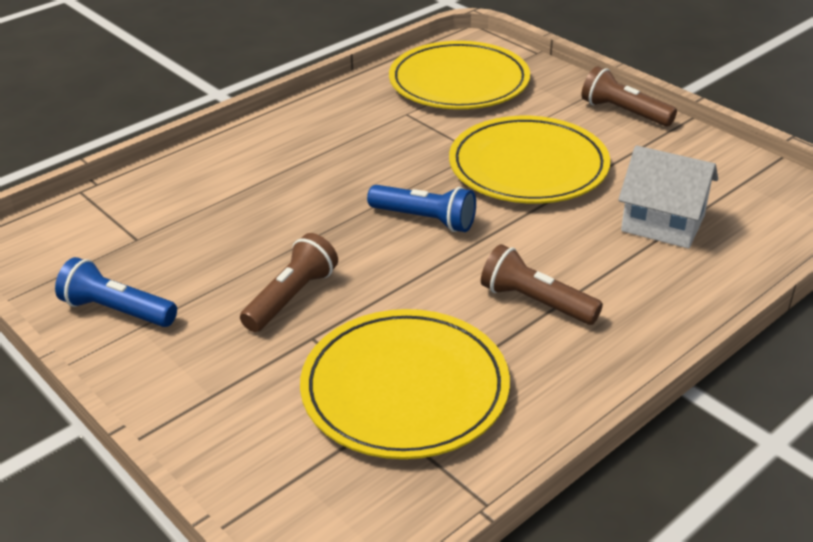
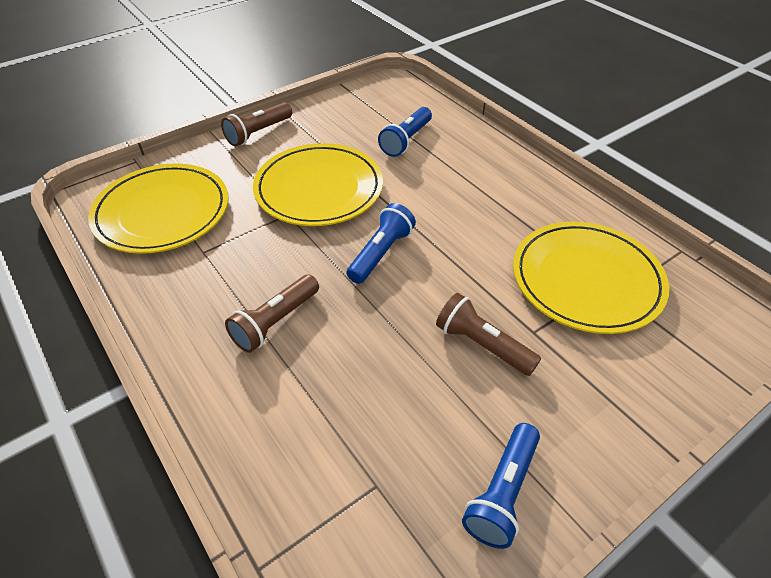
camera: 85 degrees left, 10 degrees up
(536, 302) = (489, 207): brown flashlight -> brown flashlight (275, 322)
(663, 223) = (406, 140): white house -> blue flashlight

